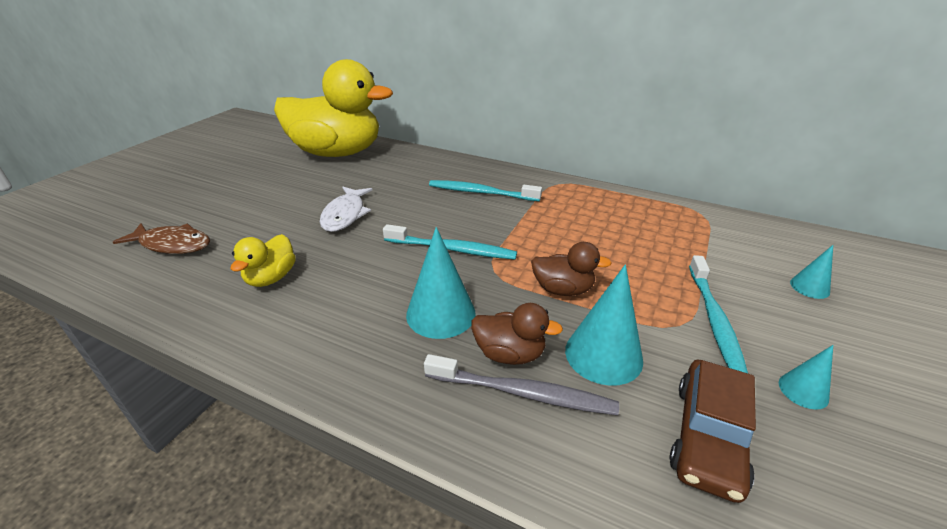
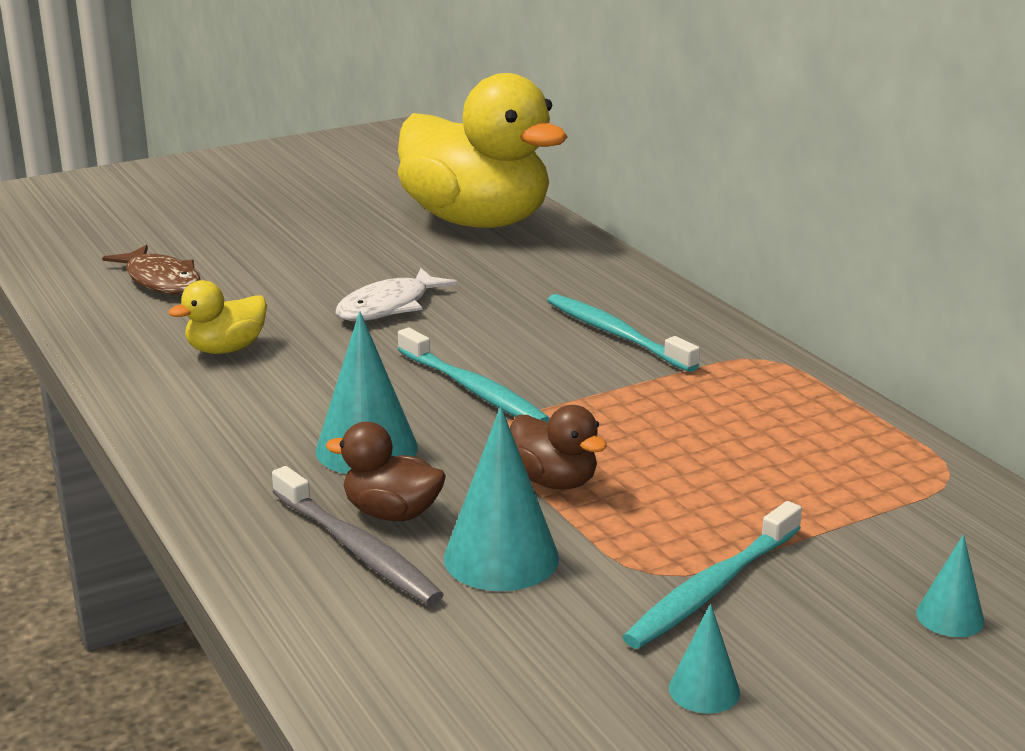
camera: 35 degrees right, 10 degrees down
(509, 354) = (392, 513): brown duck -> brown duck turned 150 degrees clockwise
(708, 436) = (505, 666): brown car -> none

